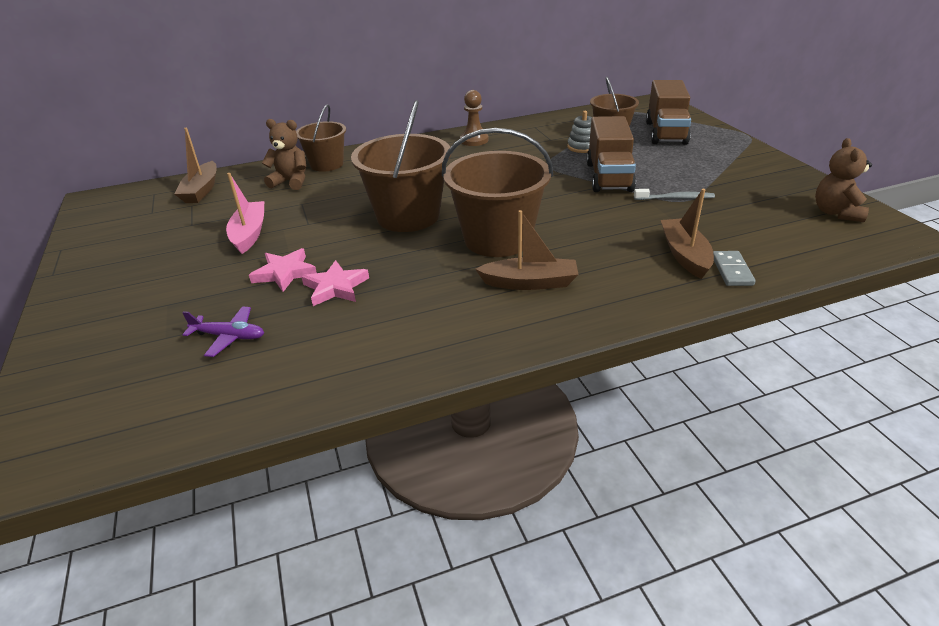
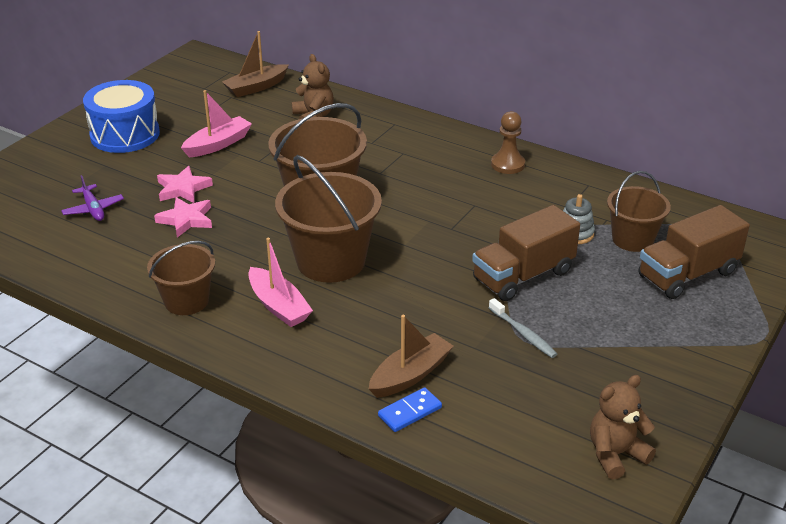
camera: 50 degrees right, 0 degrees up
(139, 275) = (125, 134): none -> blue drum
(327, 164) = (363, 115): brown bucket -> brown bucket (186, 301)
(530, 283) = (278, 306): brown boat -> pink boat
(731, 270) = (410, 412): grey domino -> blue domino

